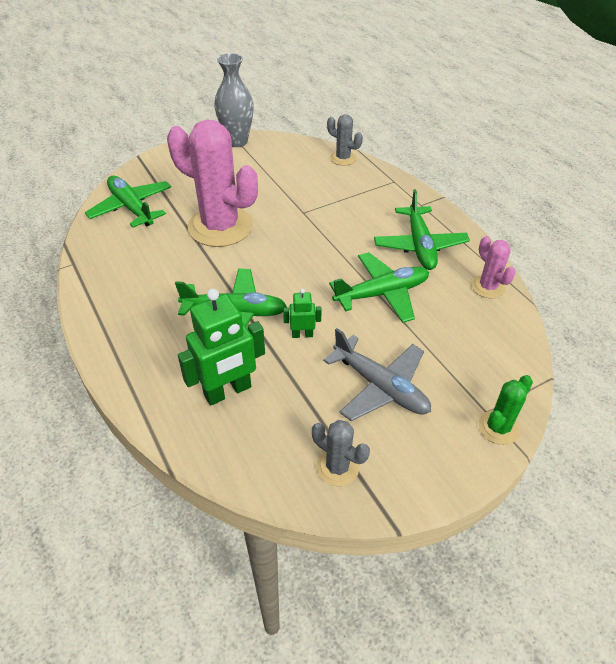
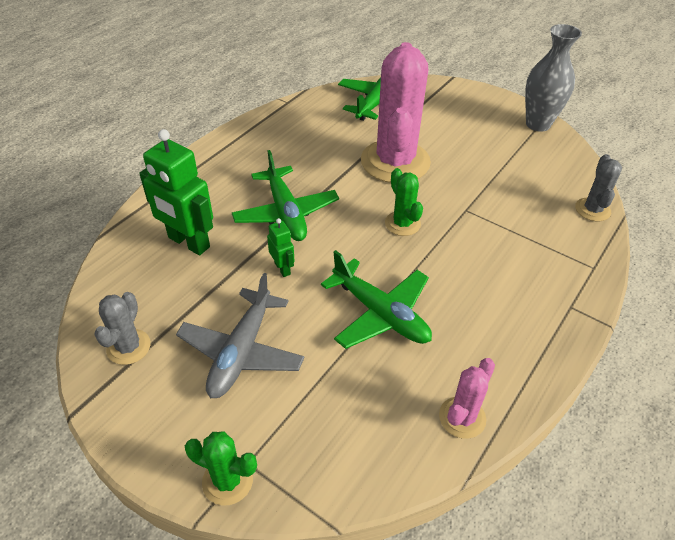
camera: 65 degrees right, 0 degrees up
(296, 249) = (402, 224): none -> green cactus
(420, 245) = (489, 326): green plane -> none

